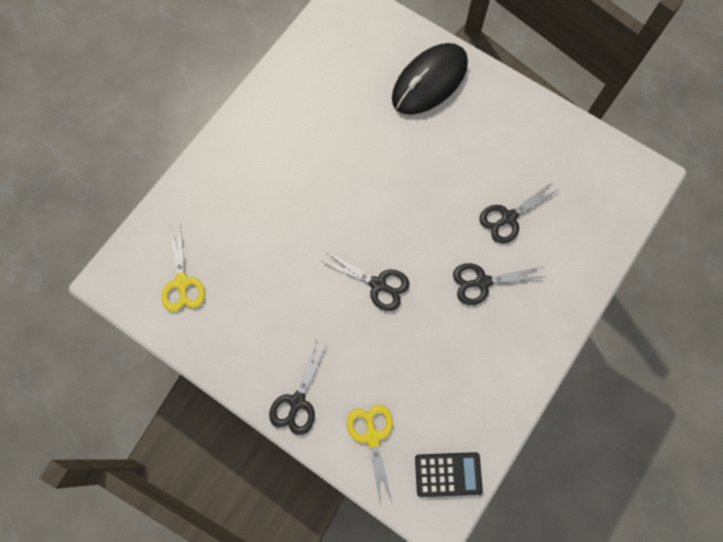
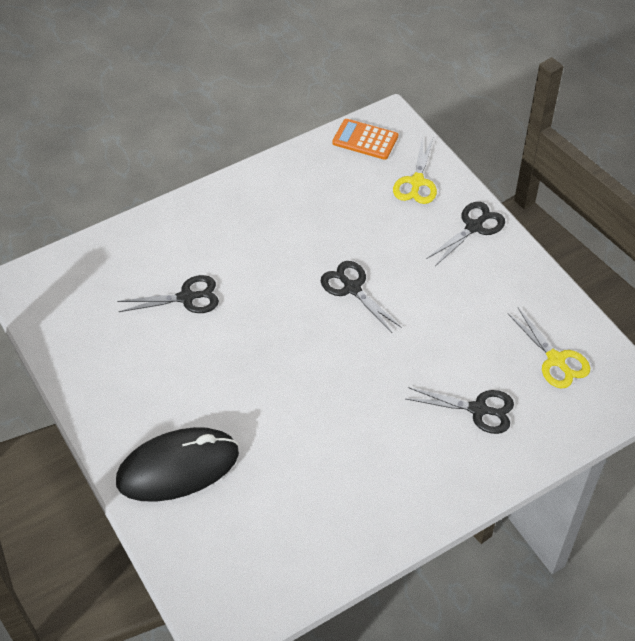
camera: 155 degrees left, 20 degrees down
(182, 283) = (556, 360): yellow scissors -> yellow scissors turned 135 degrees clockwise
(448, 474) = (365, 140): black calculator -> orange calculator
(482, 282) = (250, 255): black scissors -> black scissors (479, 410)

